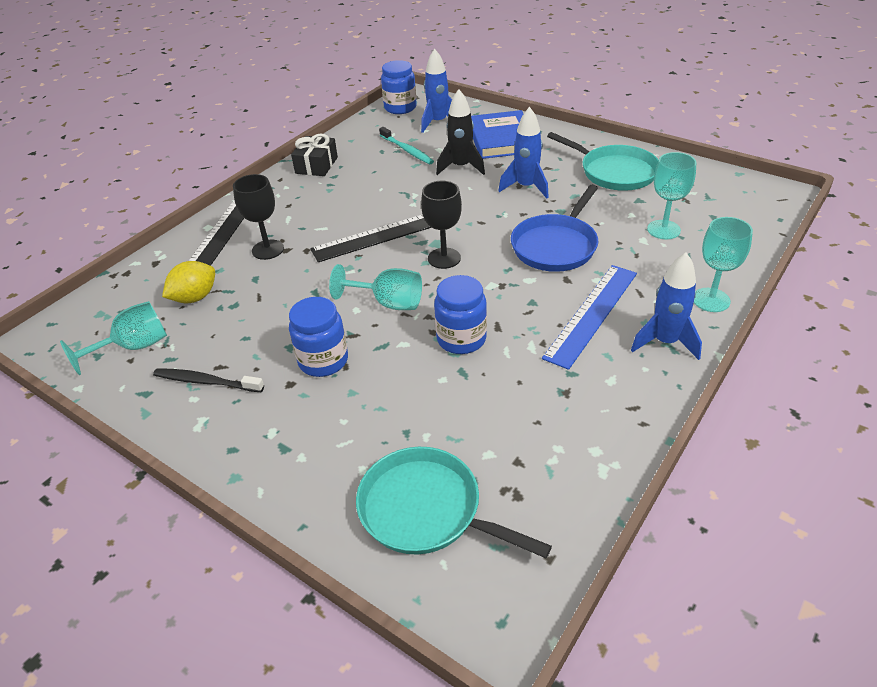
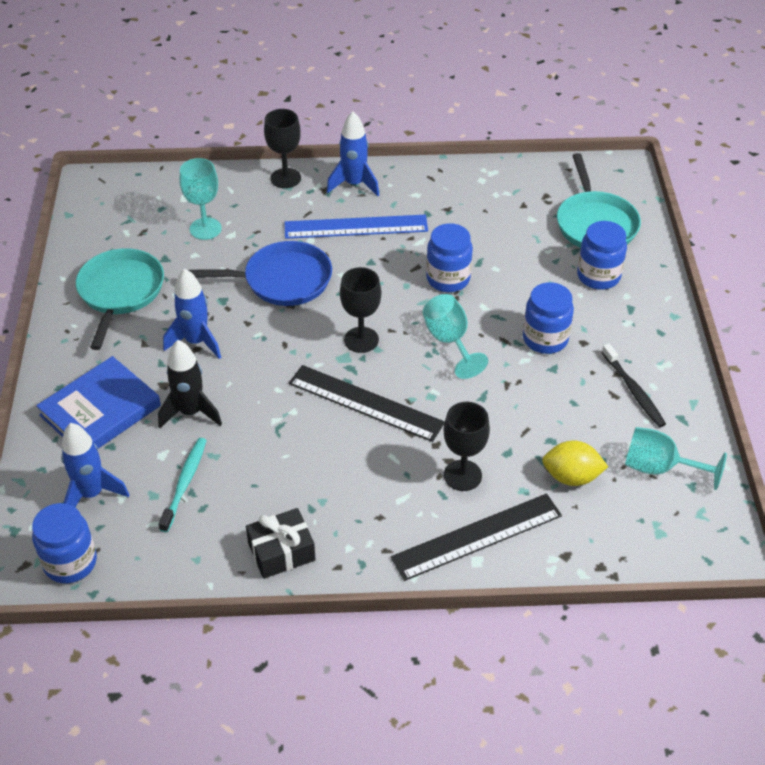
camera: 130 degrees left, 5 degrees up
(349, 453) = (598, 276): none -> blue jar
(711, 300) = (285, 178): turquoise goblet -> black goblet

